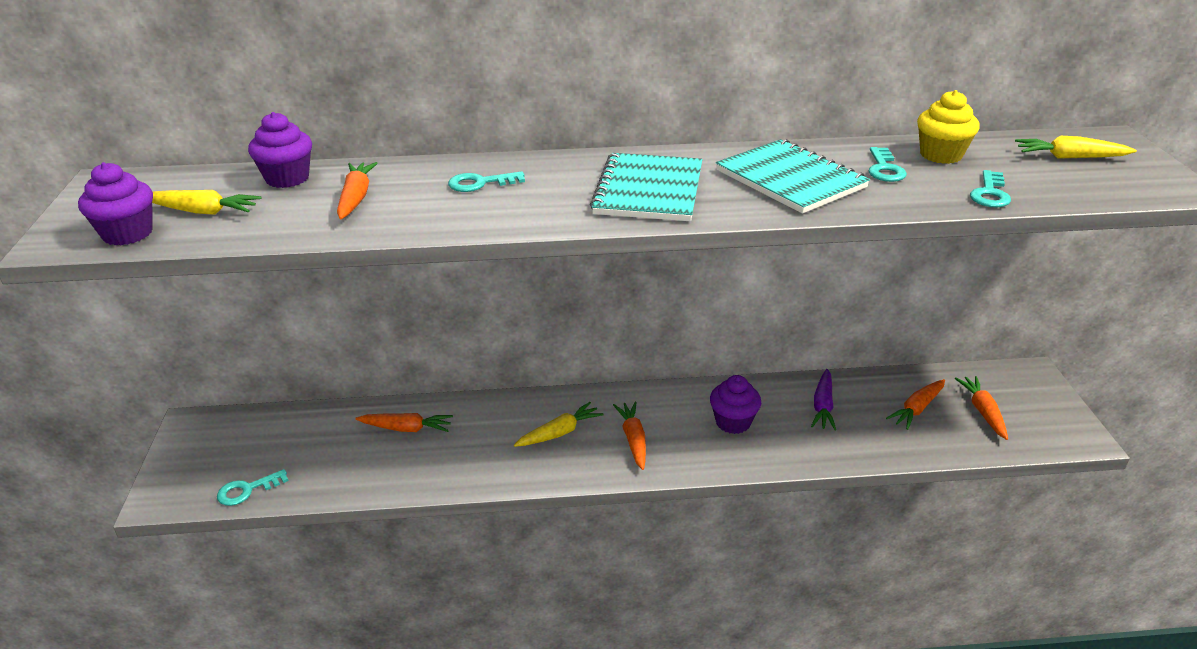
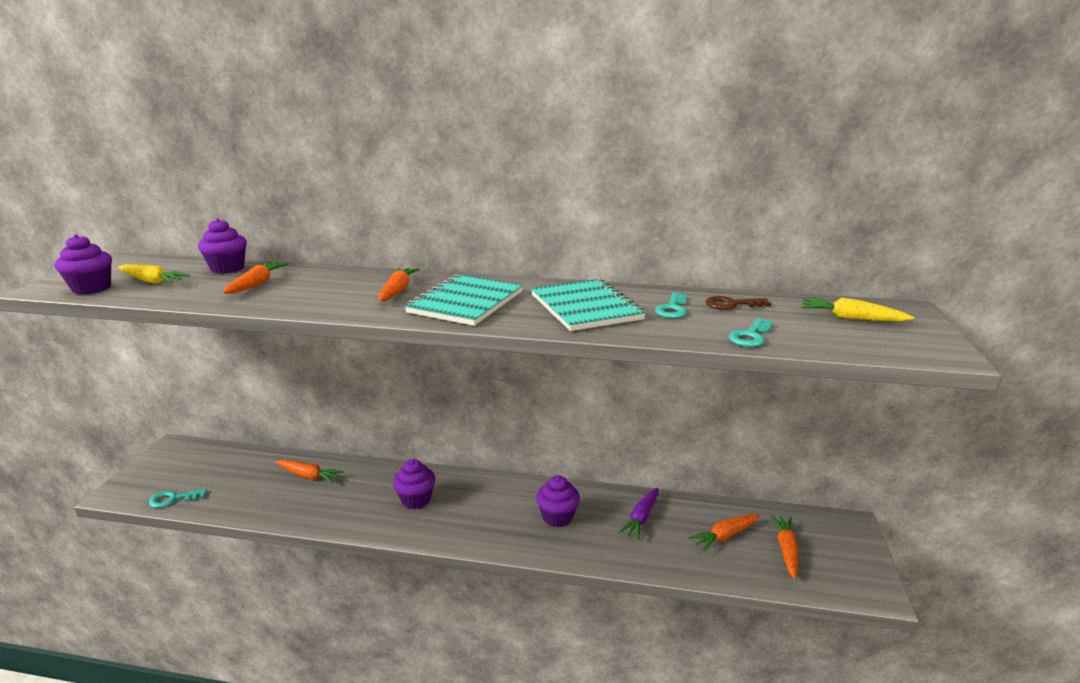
camera: 15 degrees right, 10 degrees down
(480, 183) = (350, 285): turquoise key -> none
(559, 433) = (416, 499): yellow carrot -> purple cupcake
(633, 440) = (469, 516): orange carrot -> orange carrot (397, 291)
(941, 155) = (731, 304): yellow cupcake -> brown key

